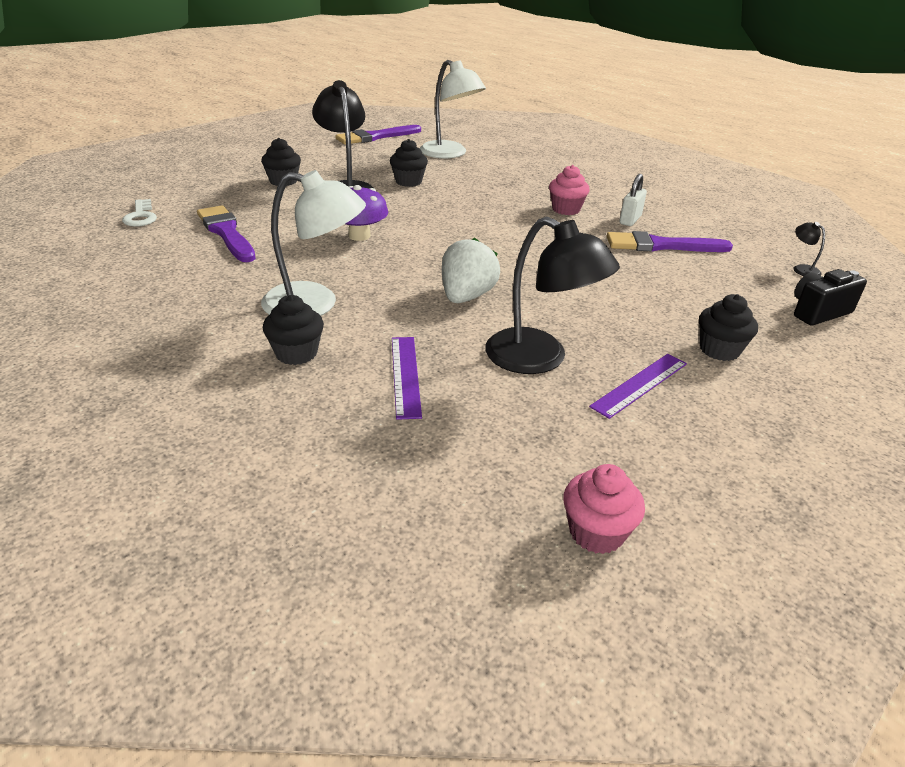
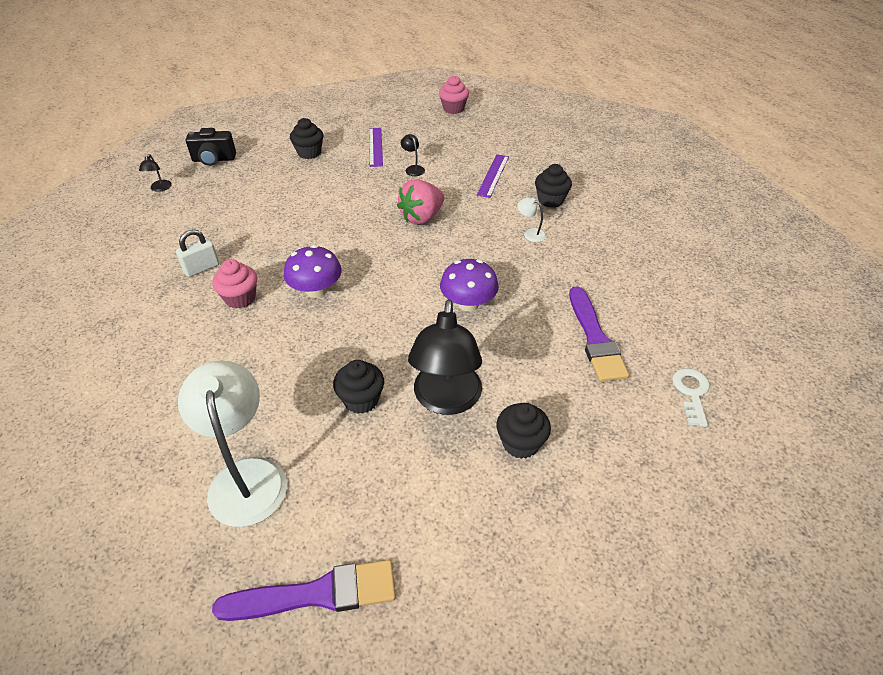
camera: 155 degrees left, 10 degrees up
(315, 304) = (530, 233): white lamp -> white lamp, size x0.41
(466, 296) = (422, 217): white strawberry -> pink strawberry
(509, 223) = (316, 290): none -> purple mushroom
(540, 359) = (413, 169): black lamp -> black lamp, size x0.41
(640, 385) = (375, 147): purple ruler -> purple ruler turned 75 degrees counterclockwise
(661, 246) = (222, 232): purple brush -> none

